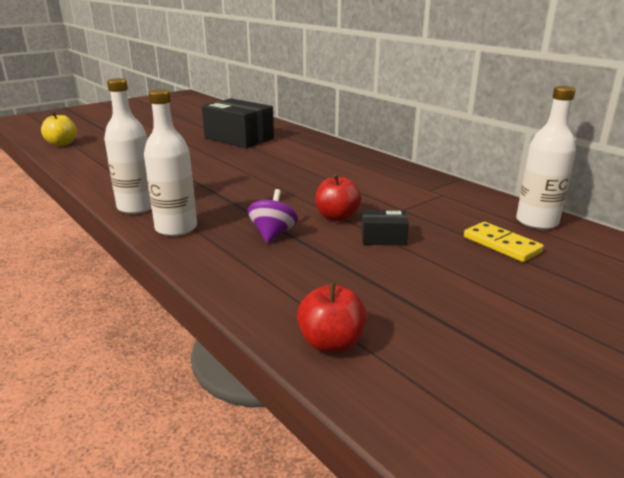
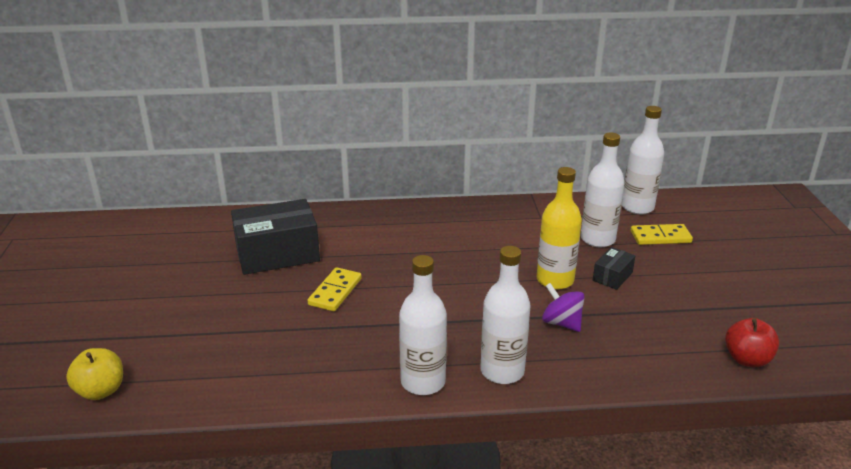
camera: 55 degrees left, 5 degrees up
(216, 160) = (335, 291): none -> yellow domino
(337, 217) = (555, 280): red apple -> yellow bottle
(437, 218) = (597, 239): none -> white bottle

